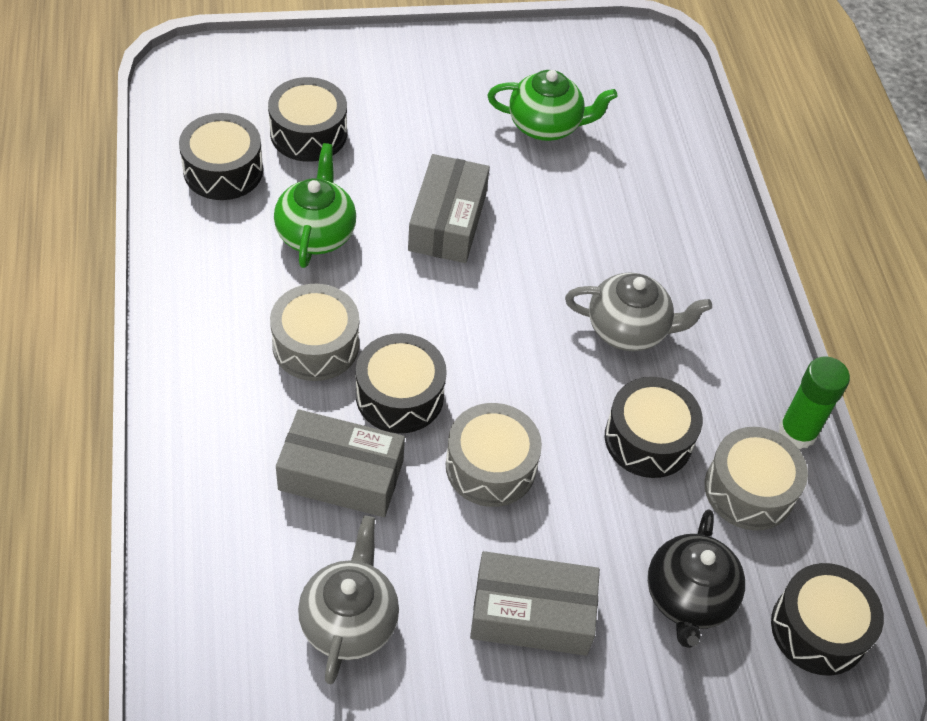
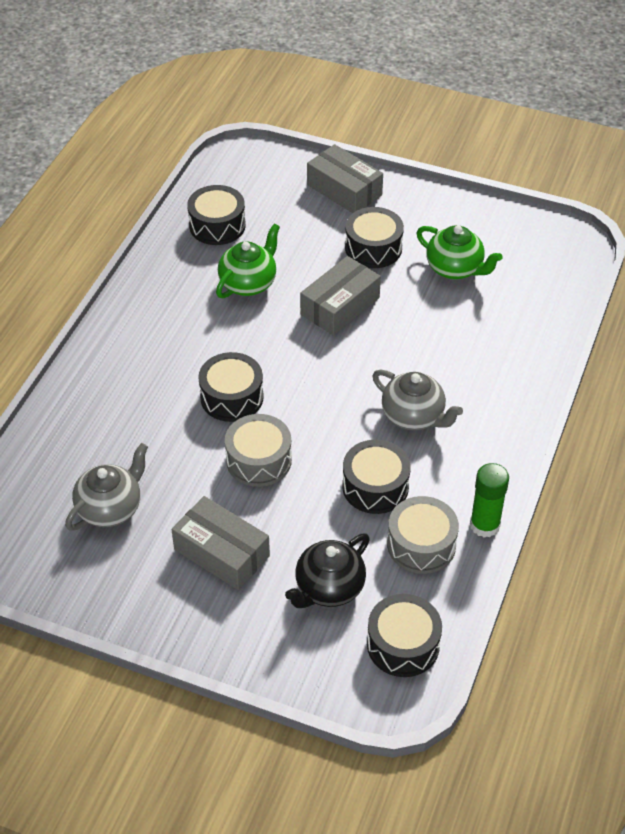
camera: 35 degrees right, 5 degrees down
(308, 133) = (288, 221): black drum -> black drum (373, 248)
(315, 345) = (201, 348): grey drum -> none
(341, 475) = (163, 427): grey box -> grey box (344, 190)

